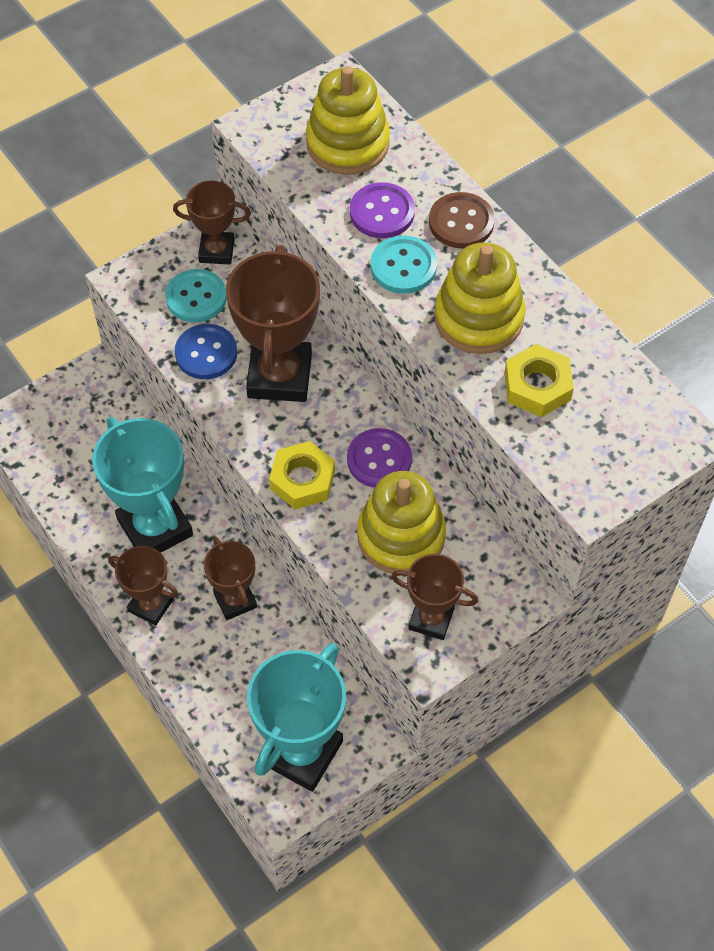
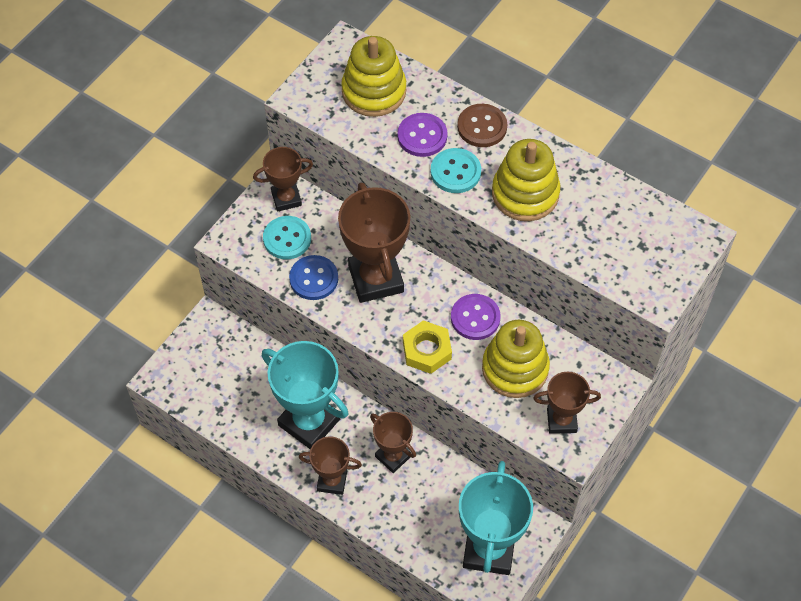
camera: 20 degrees left, 0 degrees up
(537, 386) = (587, 230): yellow nut -> none

